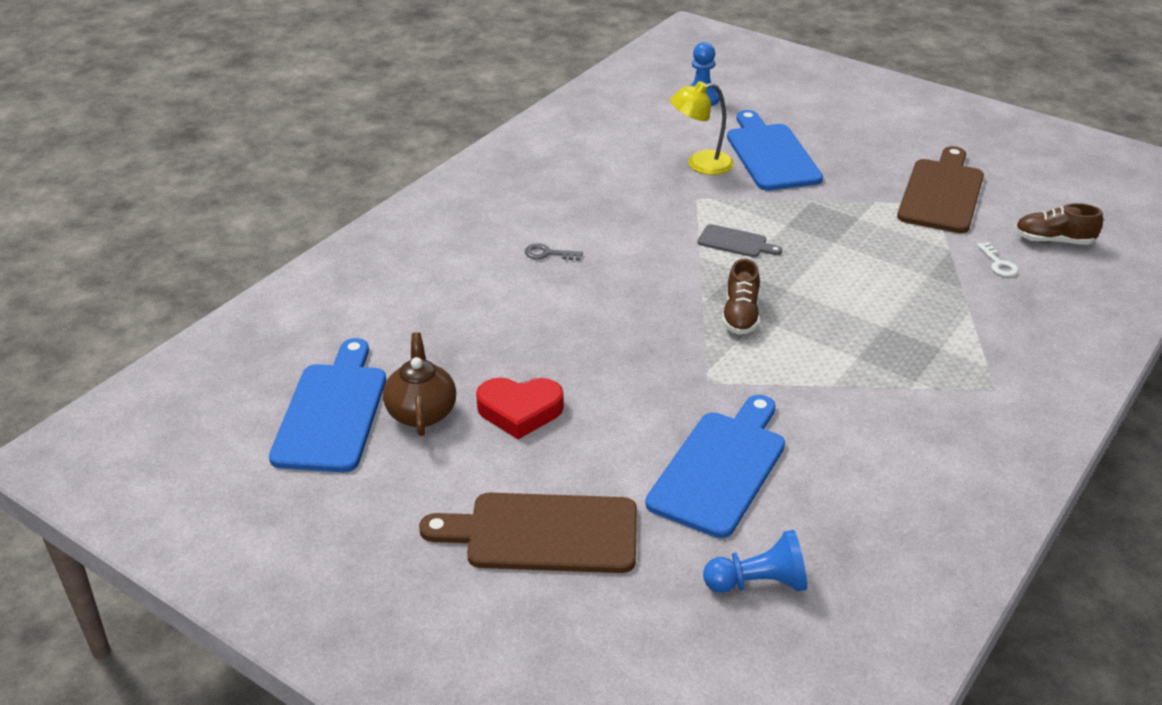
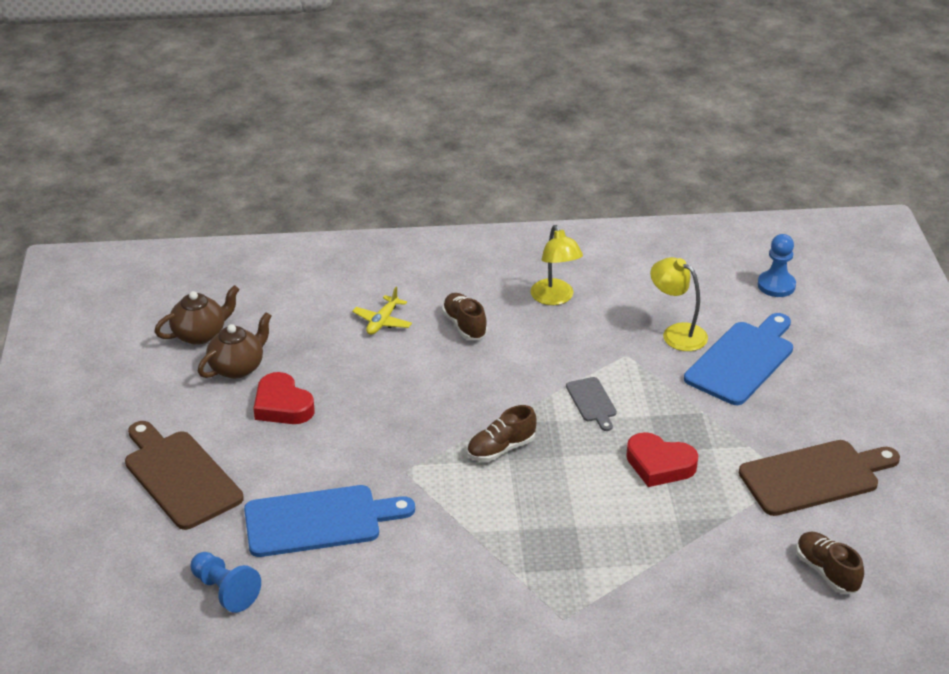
camera: 50 degrees right, 0 degrees up
(332, 412) = (200, 334): blue cutting board -> brown teapot
(478, 293) = (382, 321): none -> yellow plane
(548, 254) = (464, 325): grey key -> brown shoe
(577, 194) = (555, 298): none -> yellow lamp
(852, 250) = (659, 465): none -> red heart
(998, 264) = (746, 553): white key -> none

